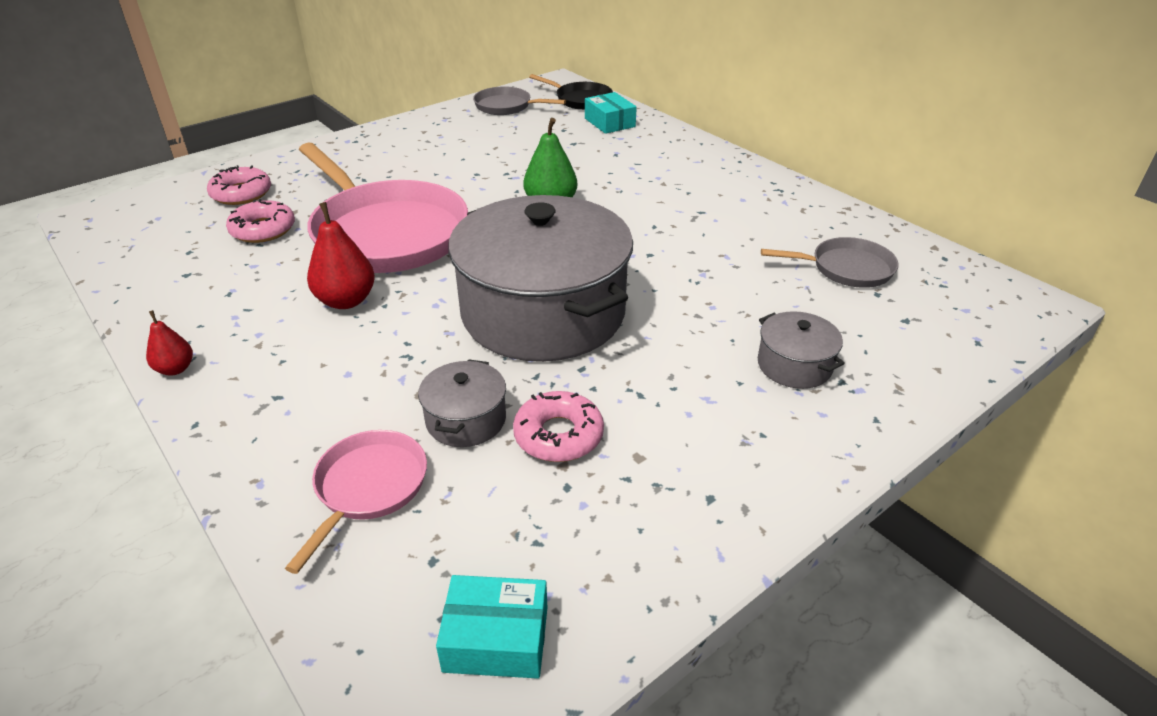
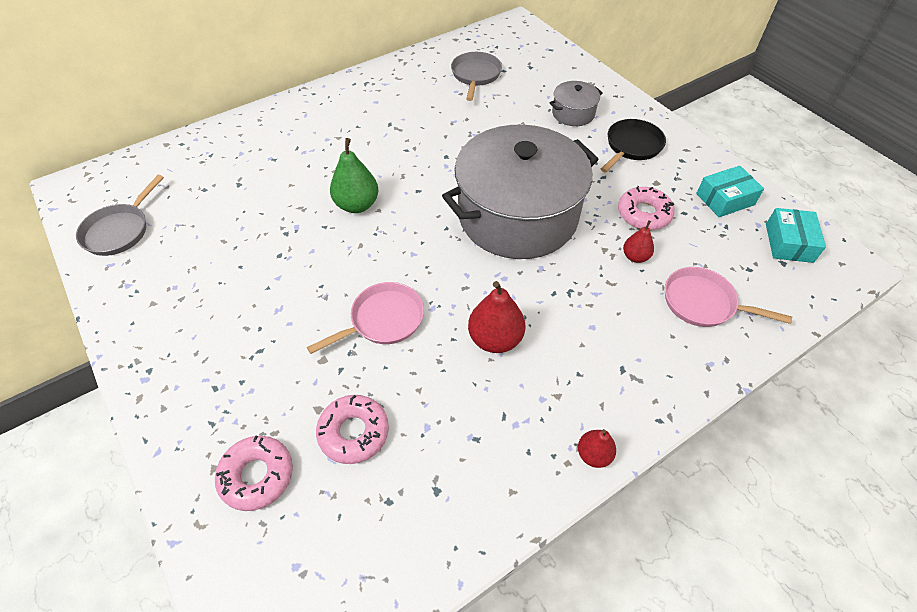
camera: 85 degrees left, 15 degrees up
(386, 233) = (383, 320): pink pan -> pink pan, size x0.49
(466, 419) = (635, 257): grey pot -> red pear
(580, 99) = (134, 172): black pan -> black pan (631, 146)
(609, 122) = (203, 157): turquoise box -> turquoise box (725, 199)

